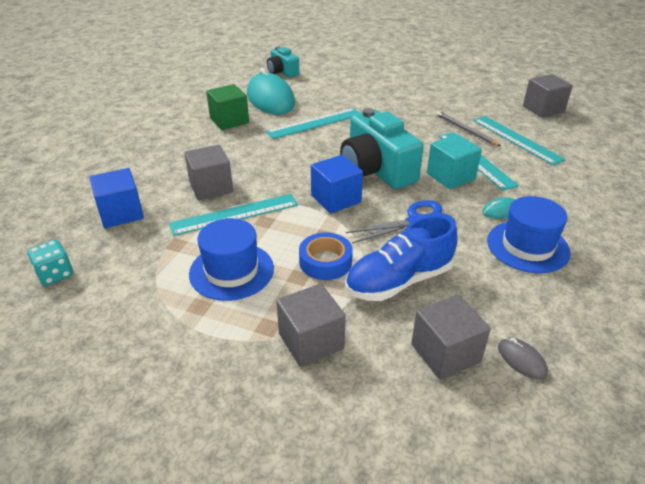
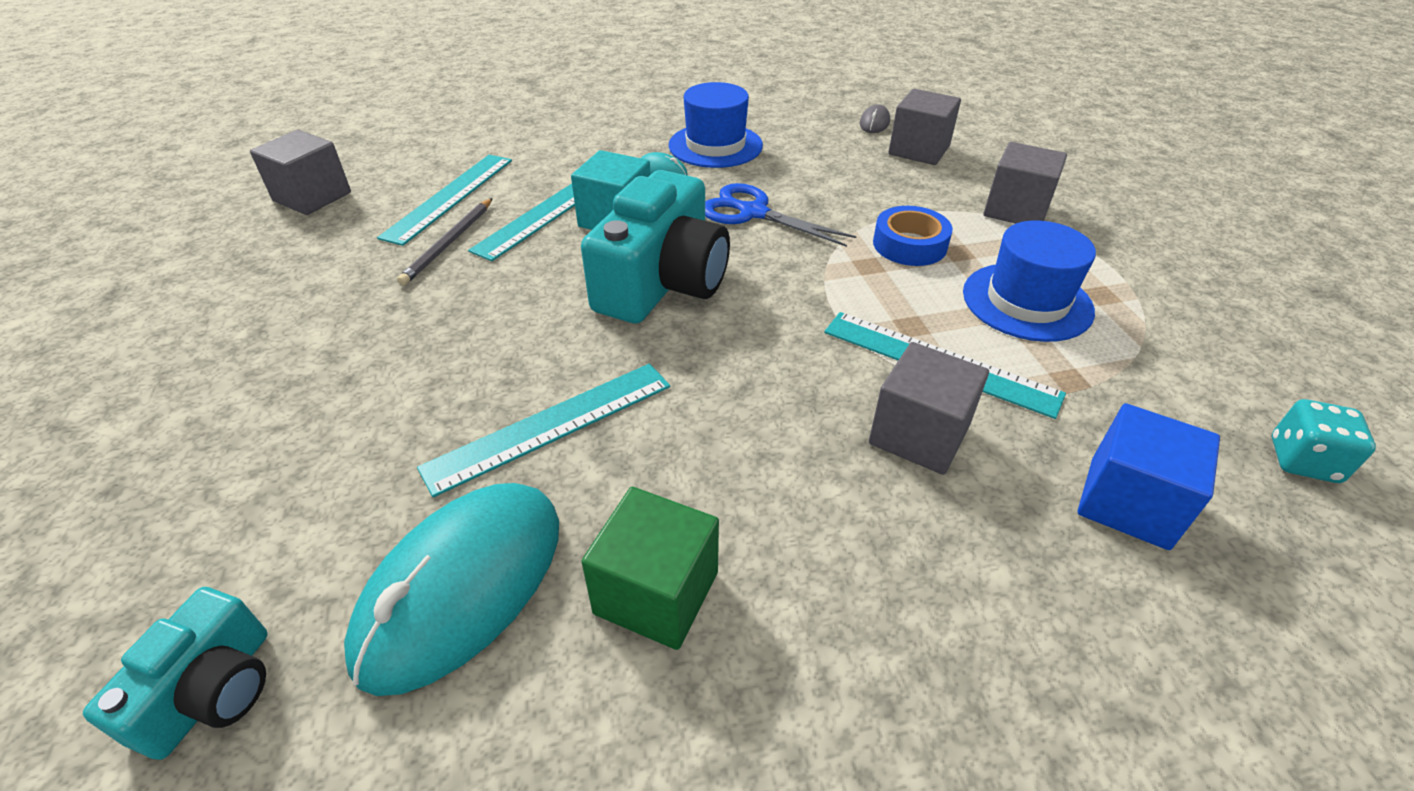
camera: 125 degrees left, 5 degrees up
(314, 123) = (551, 426): turquoise ruler -> turquoise ruler turned 60 degrees counterclockwise
(336, 199) = (782, 287): blue cube -> none
(399, 281) = (869, 193): blue shoe -> none

